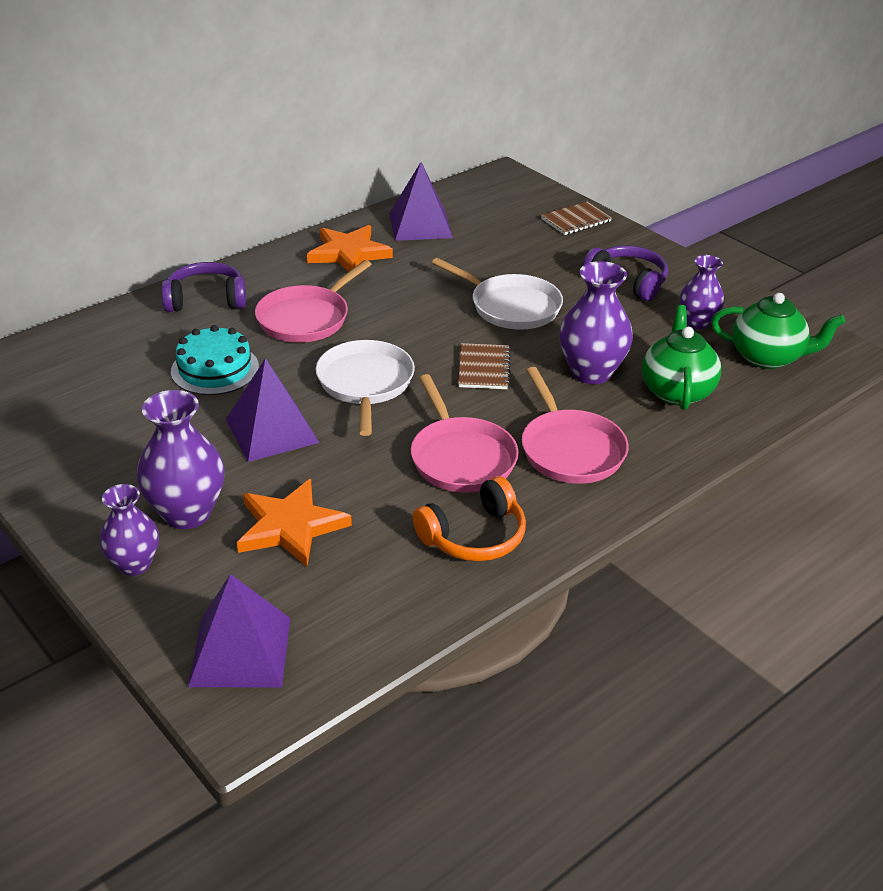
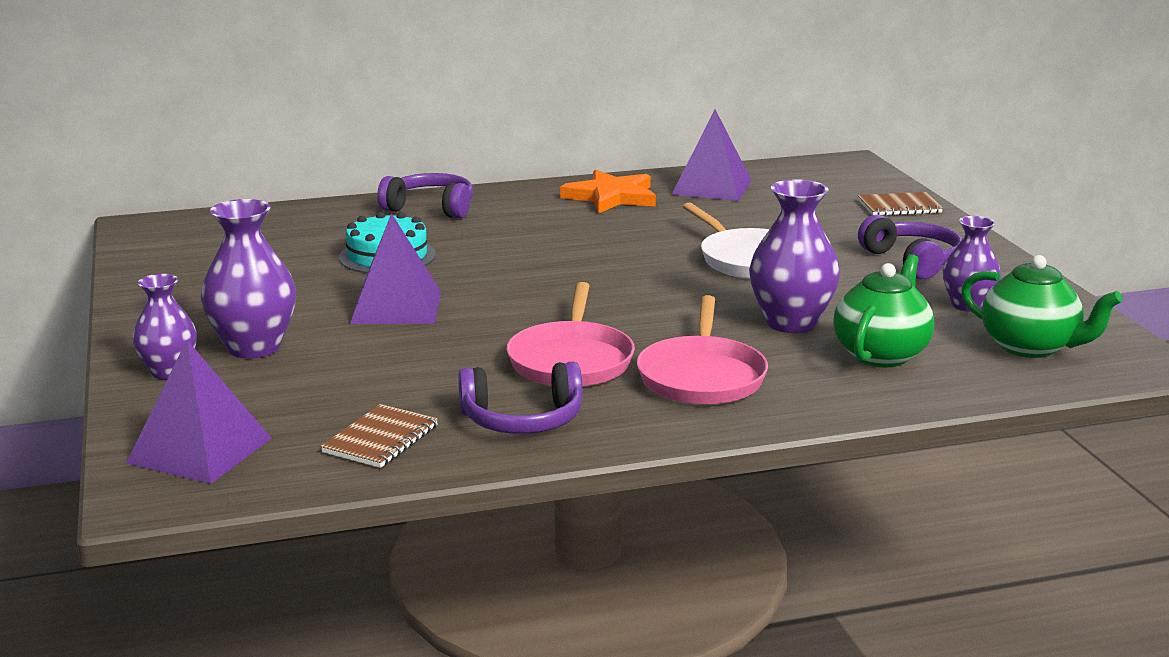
camera: 25 degrees right, 15 degrees down
(290, 526) = (341, 376): orange star -> none
(306, 318) = (516, 236): pink pan -> none
(365, 384) = (527, 290): white pan -> none
(474, 536) = (522, 420): orange headphones -> purple headphones
(484, 368) = (668, 300): brown notebook -> brown notebook (381, 439)

